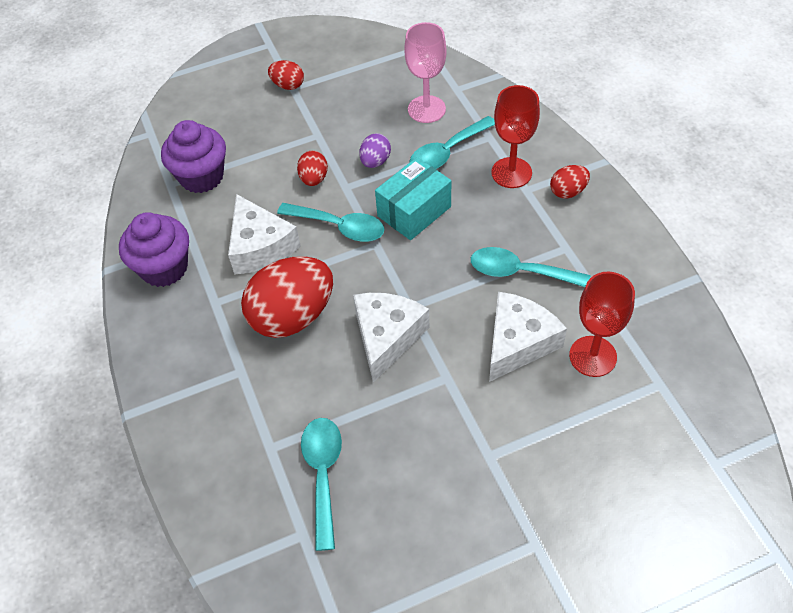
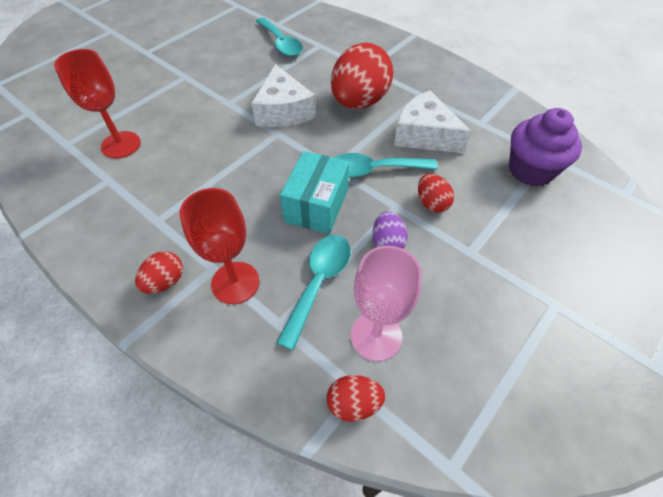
camera: 150 degrees right, 0 degrees up
(164, 268) = (478, 100): purple cupcake -> none
(288, 85) = (564, 305): red egg -> red egg (354, 403)
(518, 343) = (182, 136): white cheese -> none
(520, 272) = (195, 185): turquoise spoon -> none

